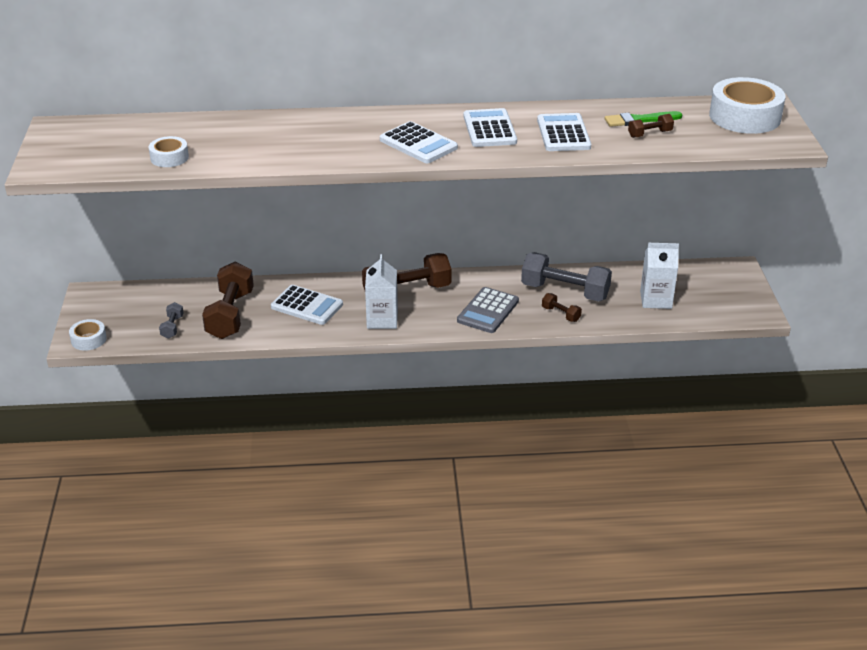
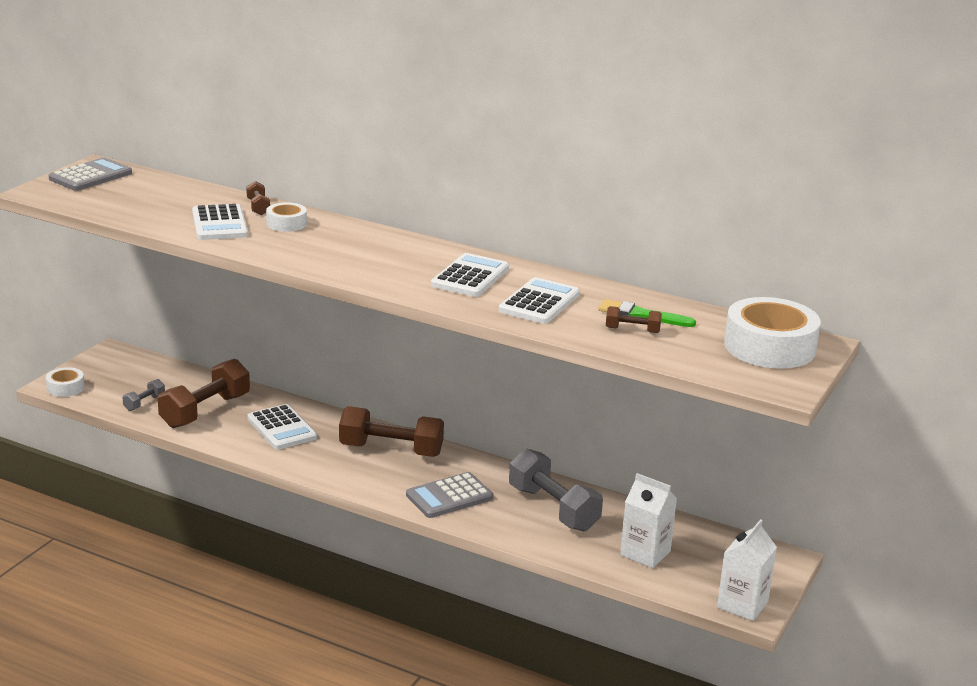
camera: 30 degrees right, 10 degrees down
(65, 138) = (90, 176): none -> grey calculator
(169, 158) = (148, 214): white tape -> white tape (286, 223)
(382, 320) = (336, 466): white carton -> white carton (742, 604)
(418, 144) = (381, 268): white calculator -> white calculator (219, 224)
(560, 314) = (521, 527): brown dumbbell -> brown dumbbell (258, 207)

